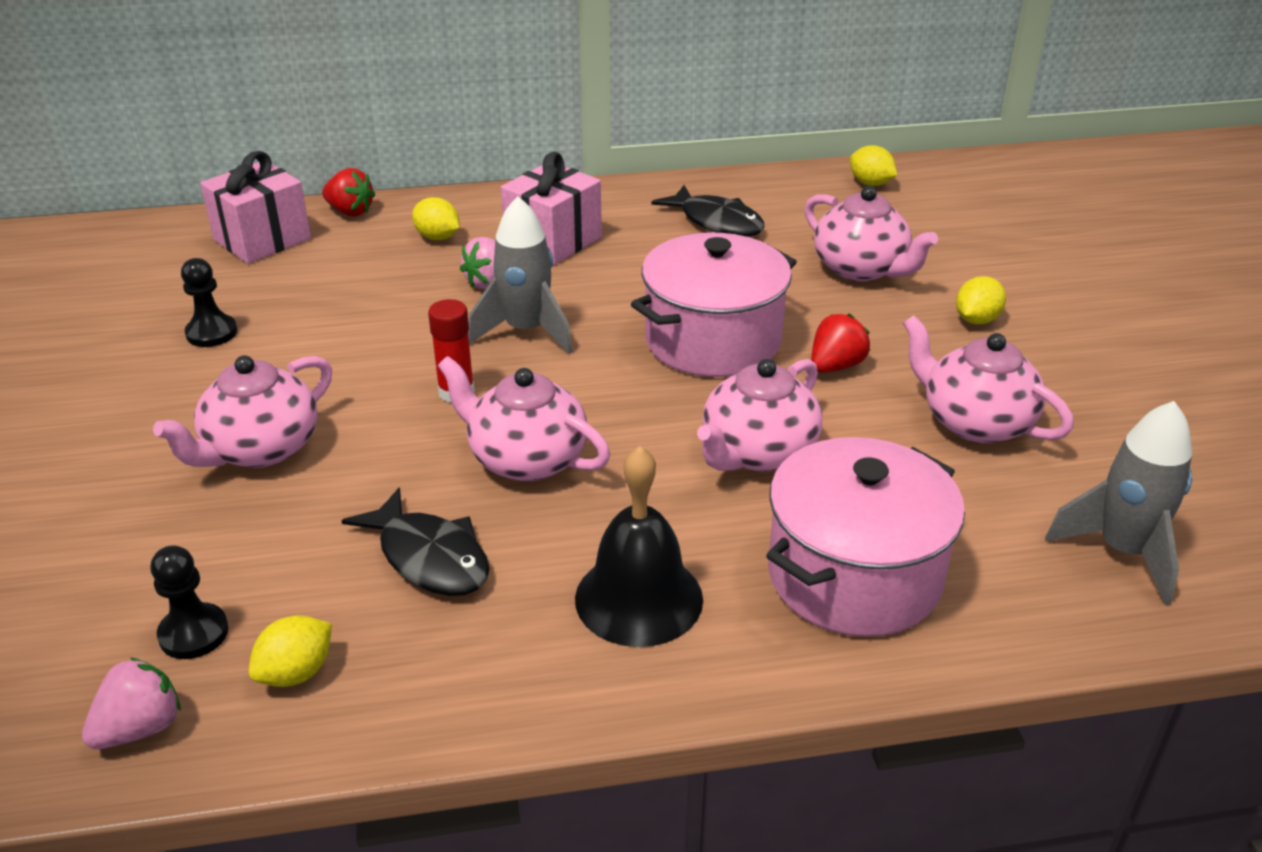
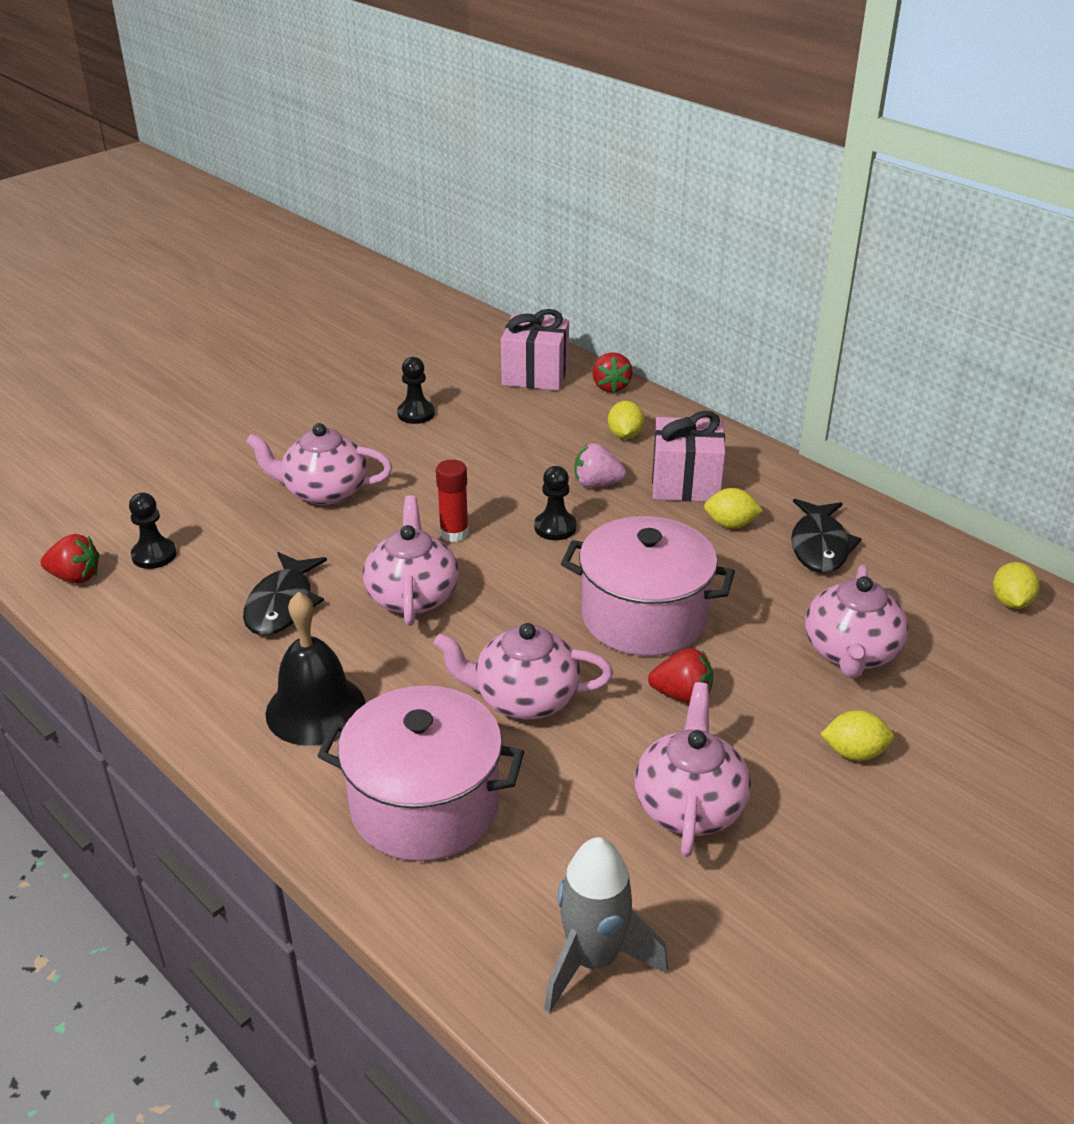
camera: 55 degrees right, 0 degrees up
(140, 728) = (75, 577): pink strawberry -> red strawberry
(296, 673) = (150, 606): yellow lemon -> yellow lemon (730, 524)
(526, 331) = (555, 527): grey rocket -> black pawn

